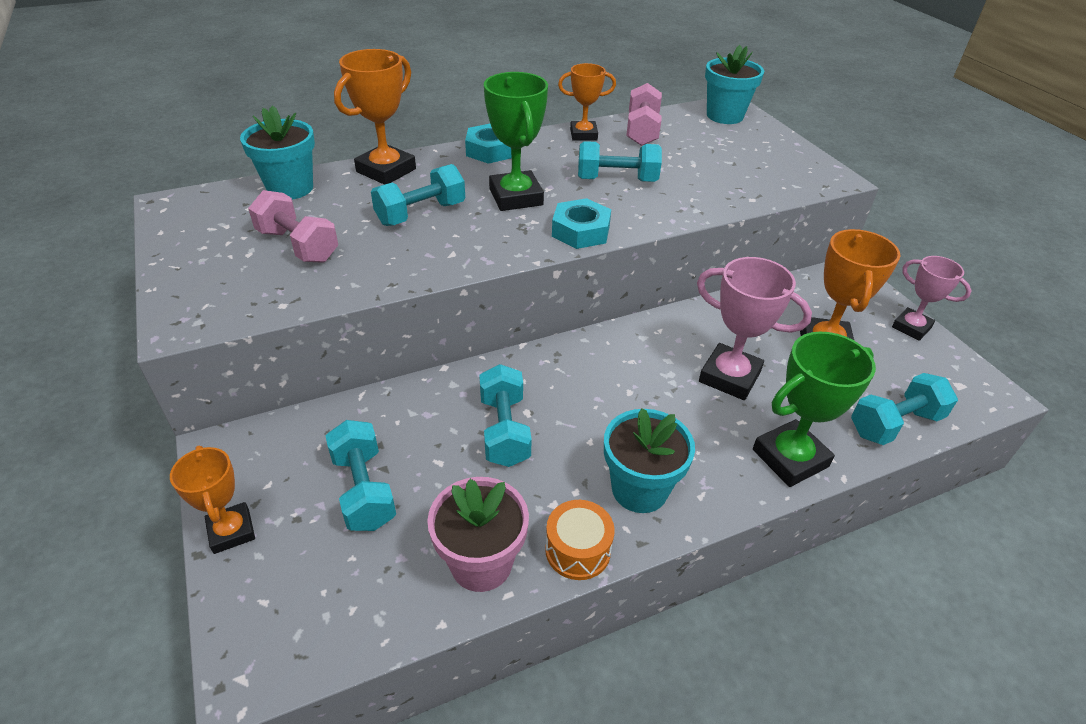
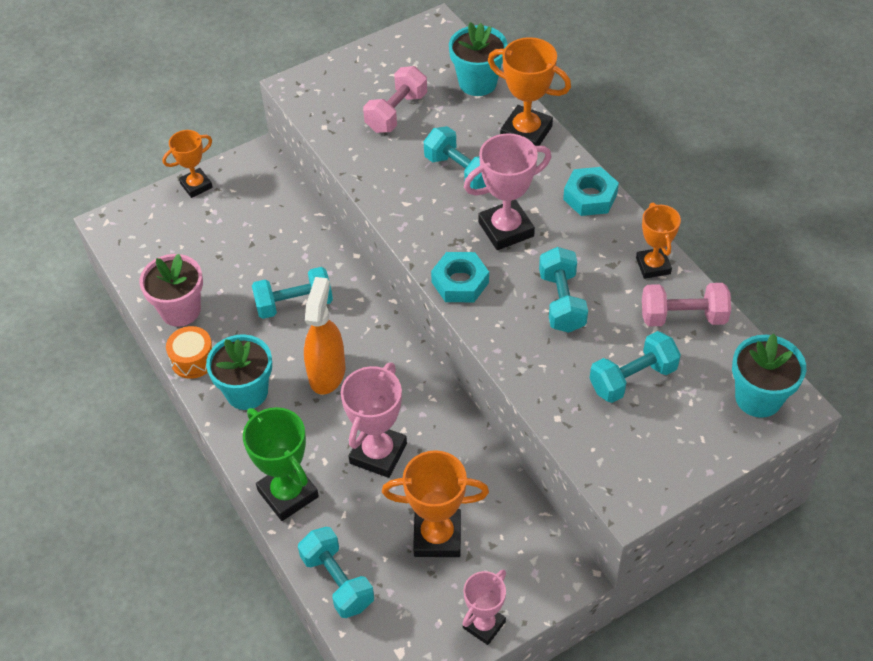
camera: 85 degrees right, 10 degrees up
(364, 490) = (232, 238): turquoise dumbbell -> turquoise dumbbell (632, 378)
(516, 197) = (506, 229): green trophy -> pink trophy
(617, 408) = (327, 373): none -> orange spray bottle

